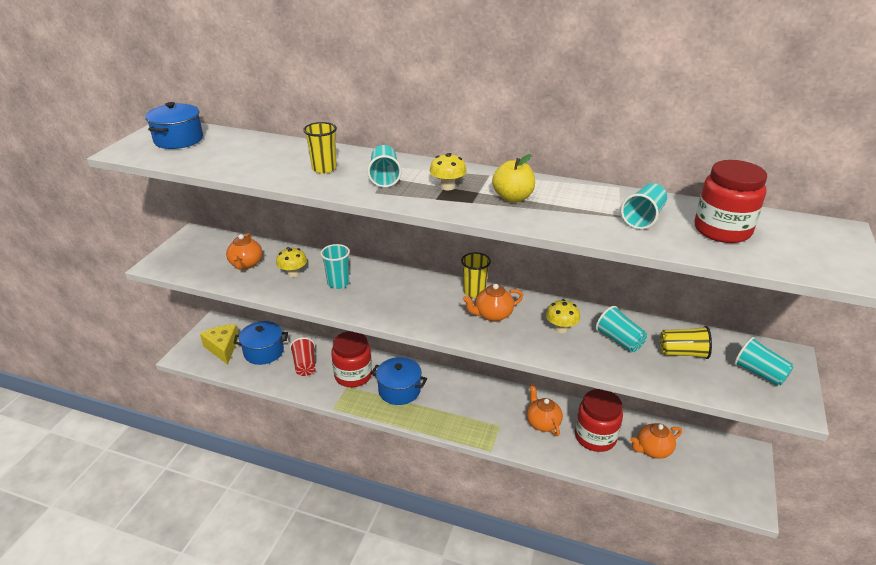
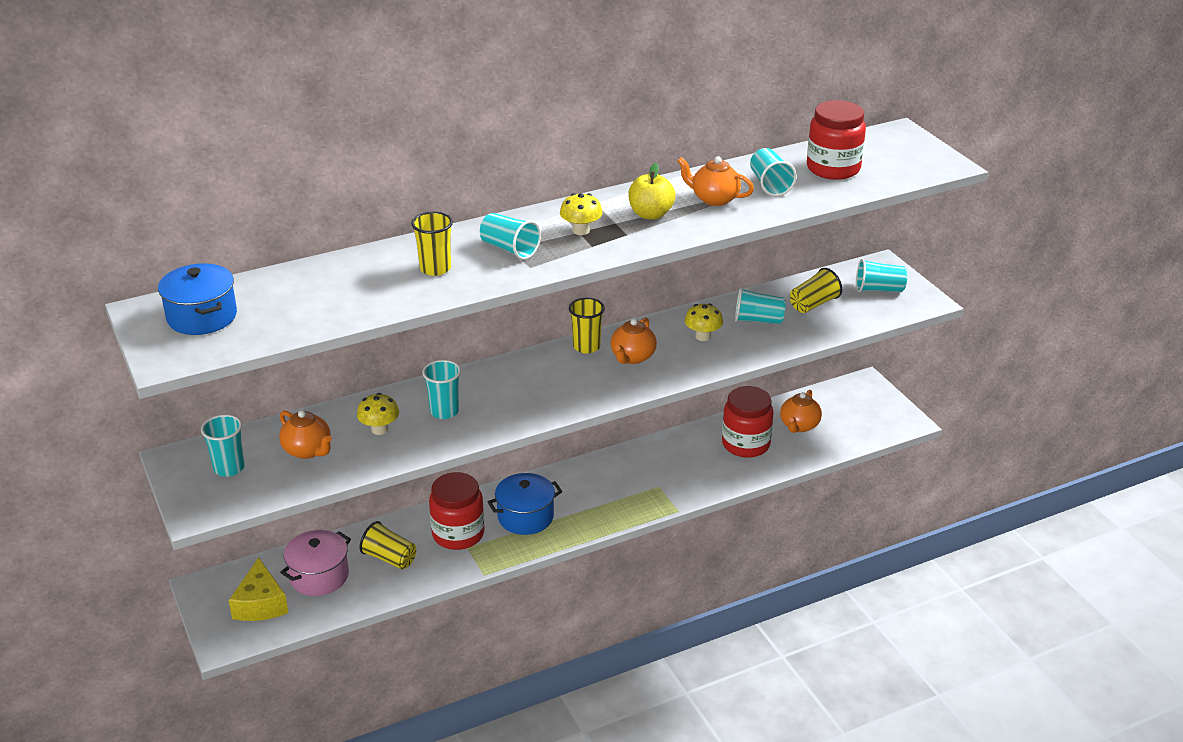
camera: 45 degrees left, 0 degrees up
(203, 252) = (229, 468): none -> turquoise cup
(223, 348) = (261, 604): yellow cheese -> yellow cheese turned 120 degrees counterclockwise
(263, 352) = (319, 576): blue pot -> pink pot
(305, 365) = (389, 558): red cup -> yellow cup
(542, 423) = (690, 460): orange teapot -> orange teapot (714, 199)

